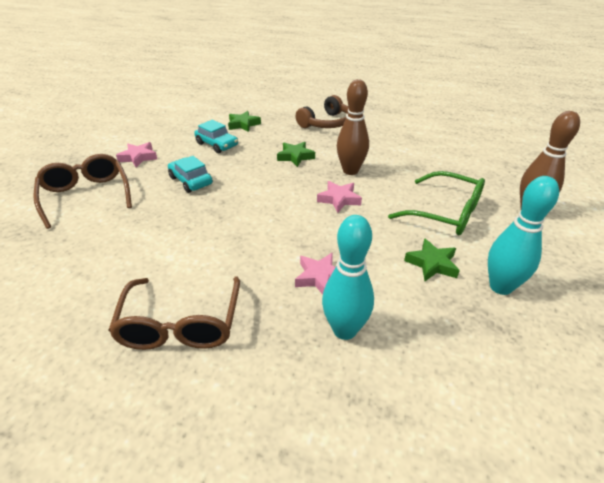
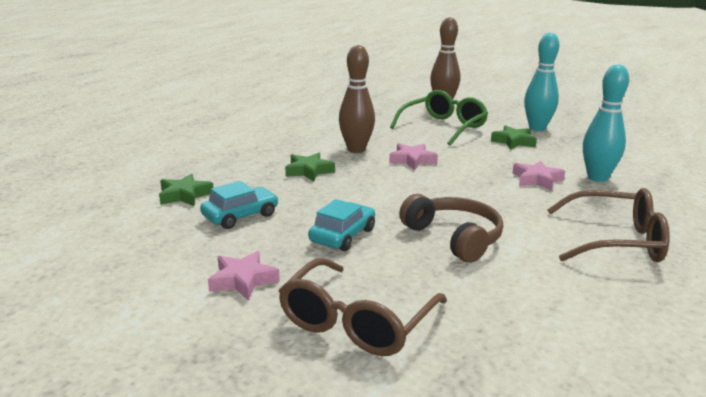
camera: 80 degrees left, 15 degrees down
(86, 195) = (356, 322): brown glasses -> brown glasses turned 45 degrees counterclockwise
(191, 181) = (343, 235): turquoise car -> turquoise car turned 150 degrees clockwise
(326, 123) = (227, 148): brown headphones -> brown headphones (454, 238)

